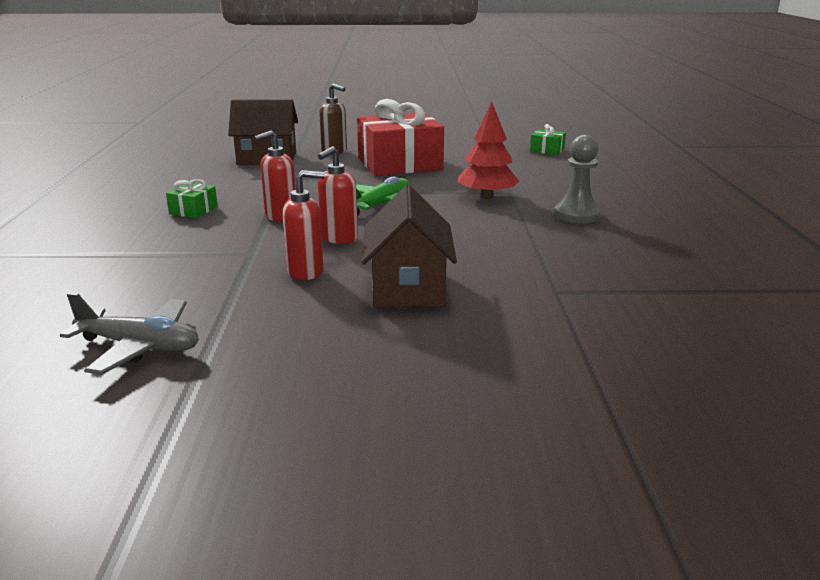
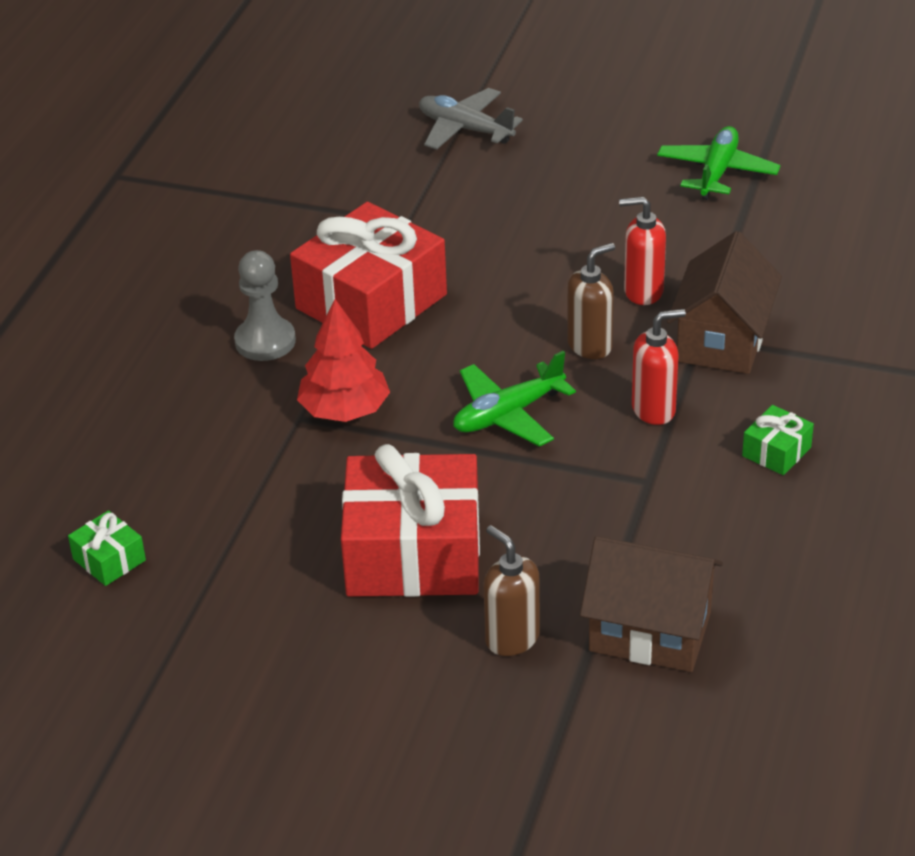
camera: 160 degrees left, 15 degrees up
(139, 346) = (802, 222): grey plane -> grey plane (465, 129)
(241, 387) = (717, 172): none -> green plane
(339, 238) = (590, 346): red soap dispenser -> brown soap dispenser
(408, 288) = (546, 250): brown house -> brown house (722, 340)
(527, 240) = (371, 301): none -> red gift

